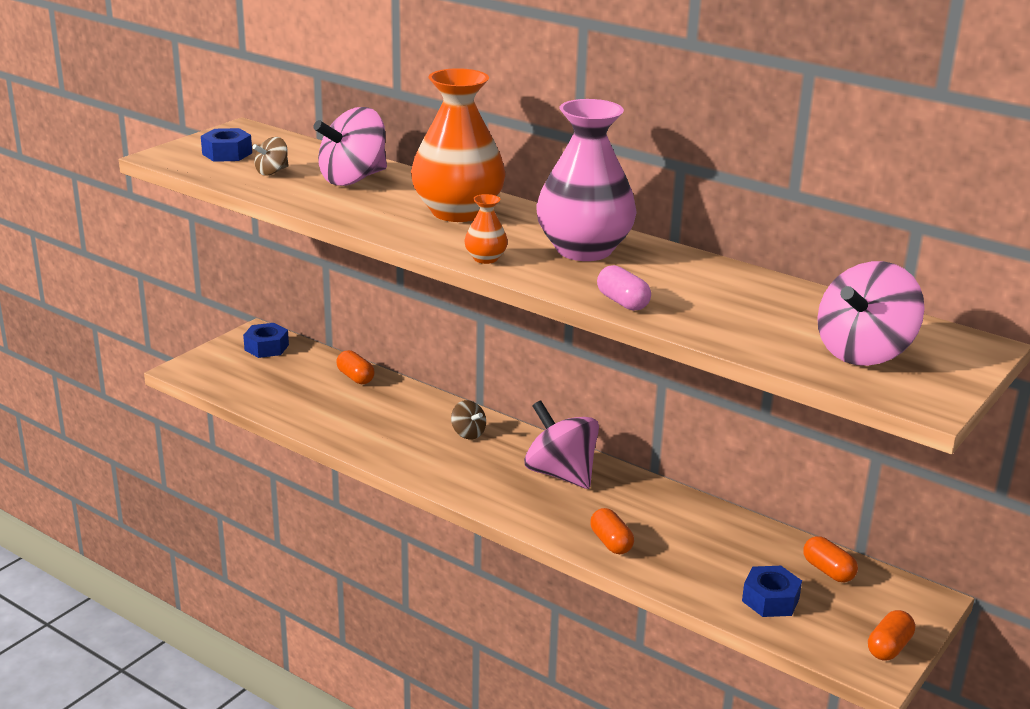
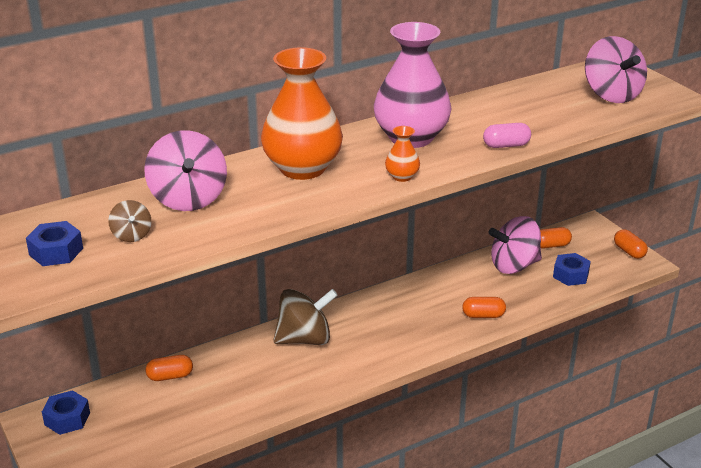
camera: 65 degrees left, 5 degrees up
(468, 433) = (305, 339): brown spinning top -> brown spinning top, size x2.02
(561, 474) = (388, 312): pink spinning top -> pink spinning top (514, 265)

